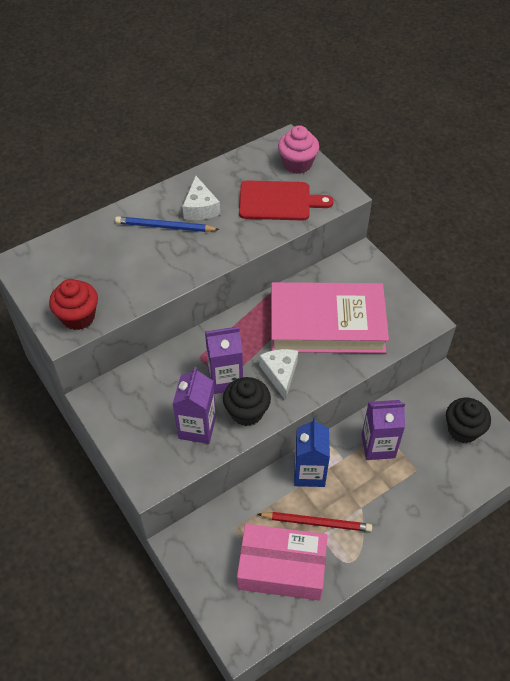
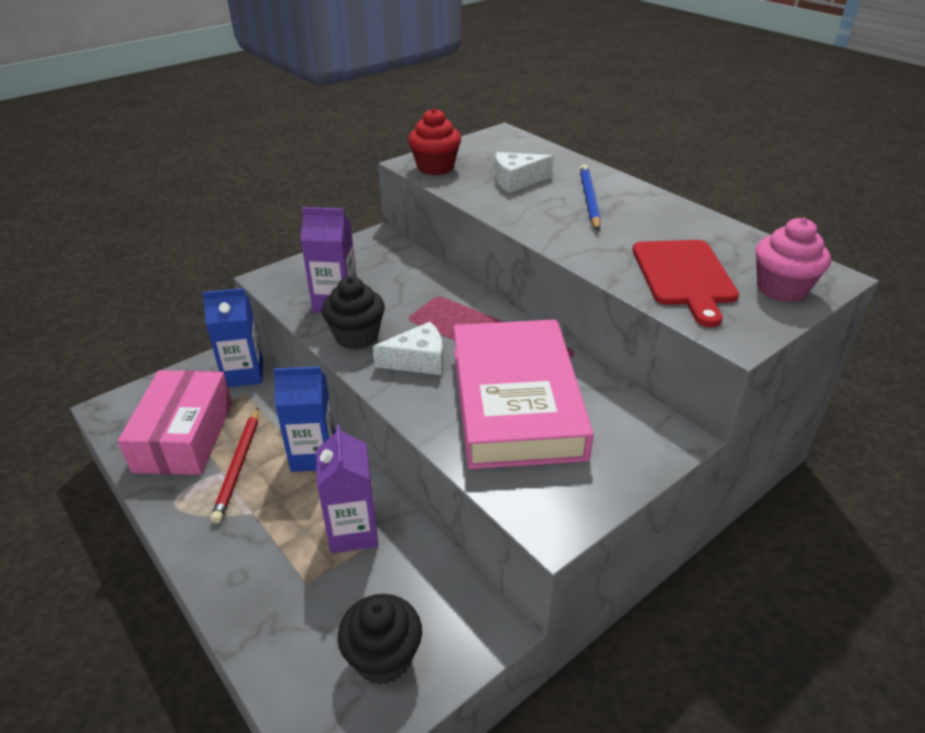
camera: 85 degrees right, 15 degrees down
(200, 208) = (635, 219): white cheese -> white cheese (517, 181)
(207, 533) = (244, 374): none -> blue carton
(225, 379) = (406, 317): purple carton -> none

